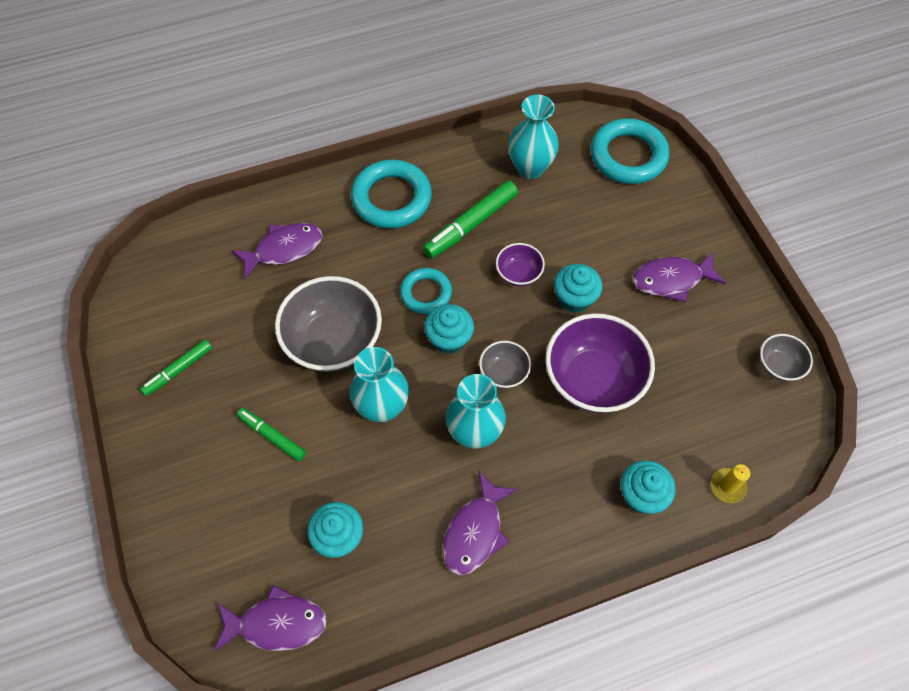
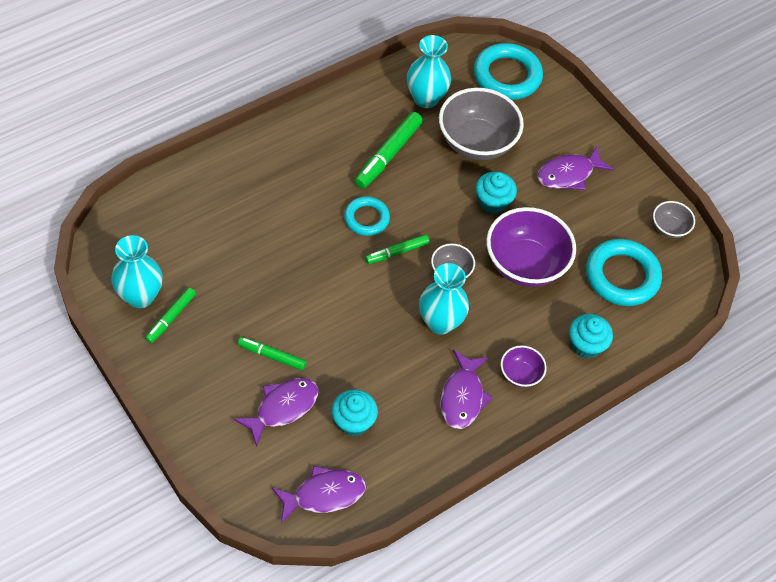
camera: 20 degrees left, 5 degrees down
(284, 249) = (230, 202): purple fish -> purple fish (282, 408)
(334, 341) = (299, 271): grey bowl -> grey bowl (476, 142)
(382, 407) = (358, 316): turquoise vase -> turquoise vase (140, 296)
(391, 198) = (312, 143): turquoise ring -> turquoise ring (622, 276)
(449, 338) = (397, 252): turquoise cupcake -> green marker
(518, 274) = (441, 190): purple bowl -> purple bowl (520, 374)
(727, 486) = (650, 326): yellow candle -> none

